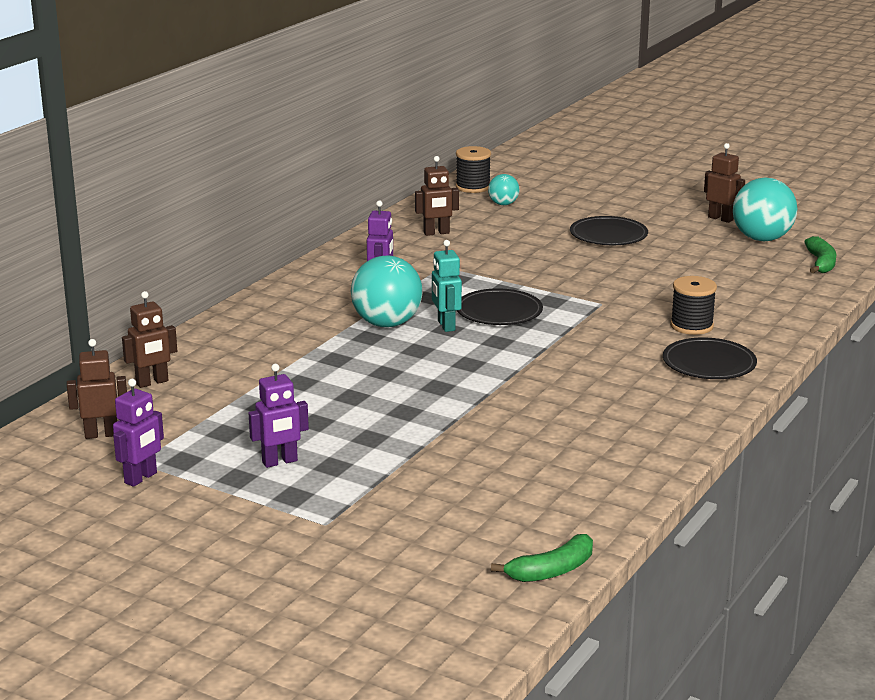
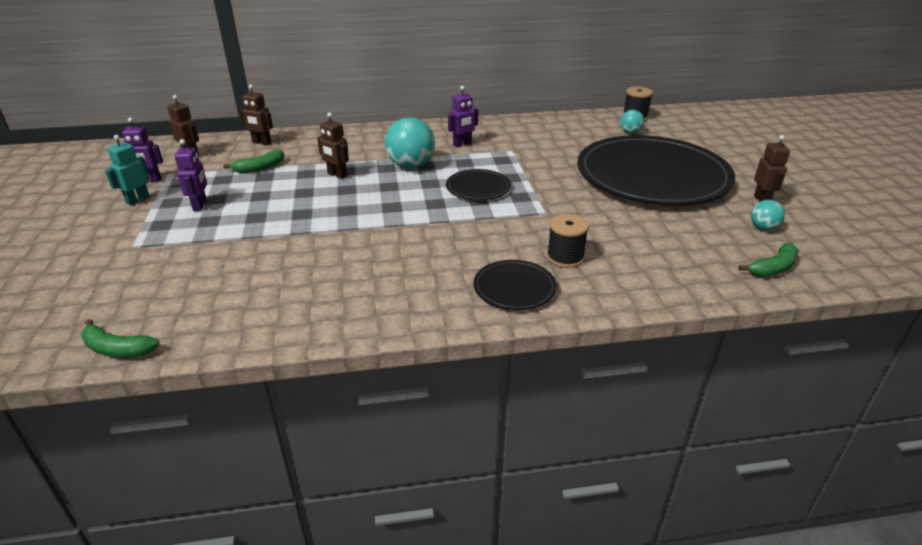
camera: 50 degrees right, 10 degrees up
(233, 403) = (259, 168): none -> green banana
(280, 462) = (200, 205): purple robot -> purple robot turned 120 degrees counterclockwise
(436, 233) = (553, 132): brown robot -> brown robot (337, 175)
(446, 326) = (433, 181): turquoise robot -> turquoise robot (138, 200)
(608, 235) = (652, 176): black plate -> black plate, size x2.40
(762, 239) = (763, 228): turquoise ball -> turquoise ball, size x0.52

